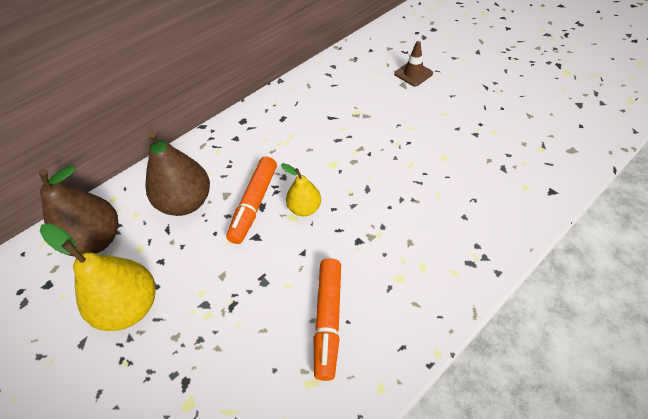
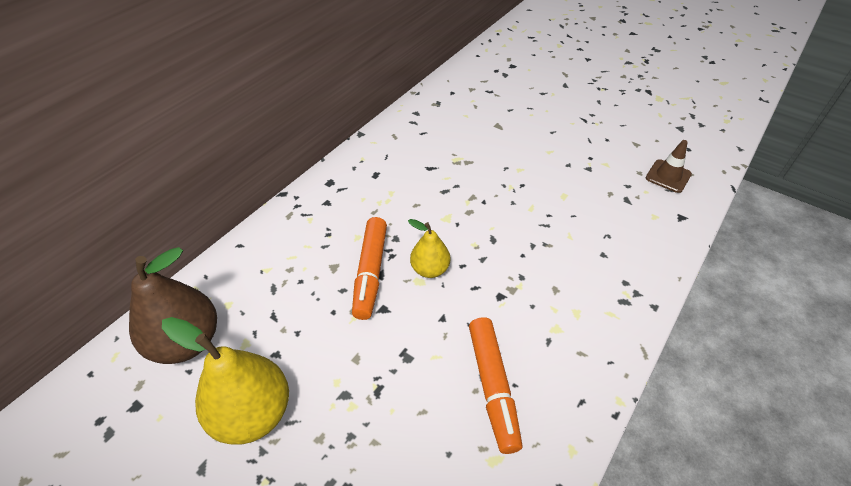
camera: 15 degrees left, 5 degrees down
(186, 202) = (288, 282): brown pear -> none
(413, 73) = (505, 113): brown traffic cone -> brown traffic cone (668, 176)

